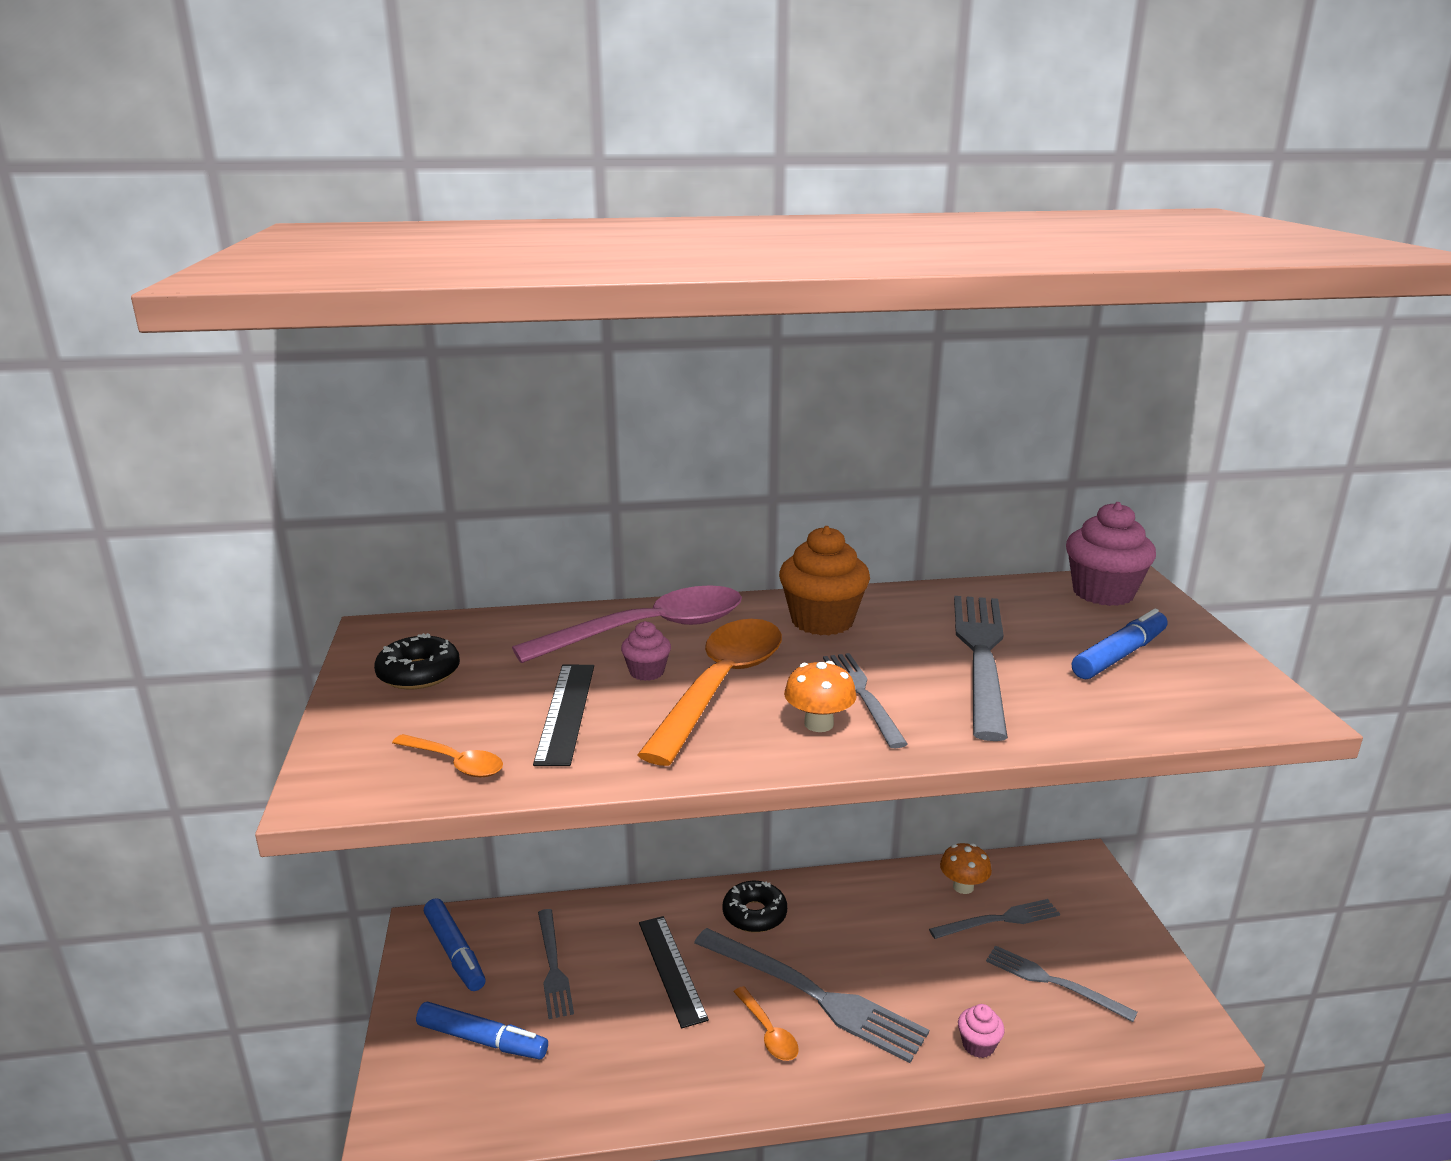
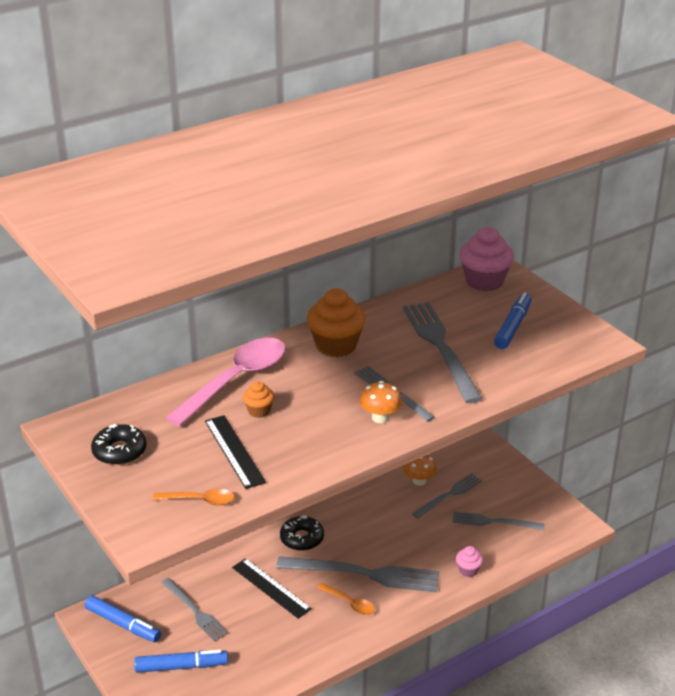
camera: 25 degrees left, 10 degrees up
(646, 672) = (259, 411): pink cupcake -> orange cupcake
(721, 686) = (309, 408): orange spoon -> none

